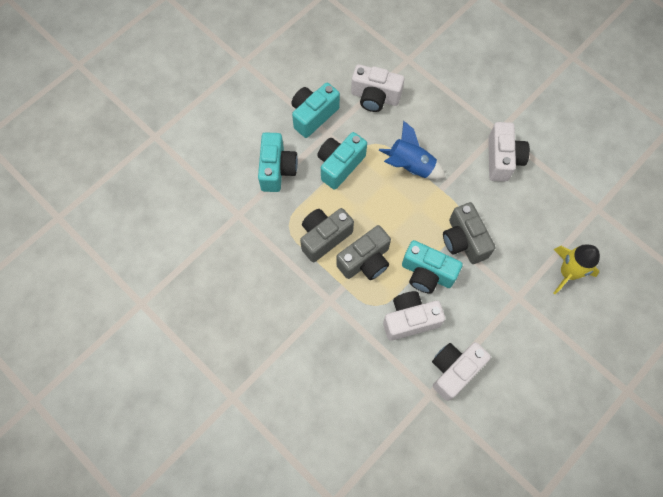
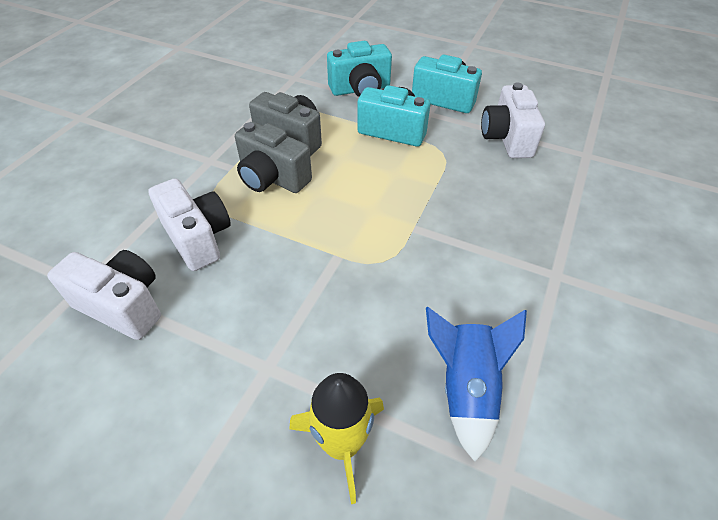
camera: 70 degrees right, 20 degrees down
(410, 166) = (430, 190): blue rocket -> blue rocket (466, 389)
(427, 273) = (274, 241): turquoise camera -> none
(464, 240) = (342, 271): grey camera -> none
(502, 159) = (509, 290): white camera -> none

